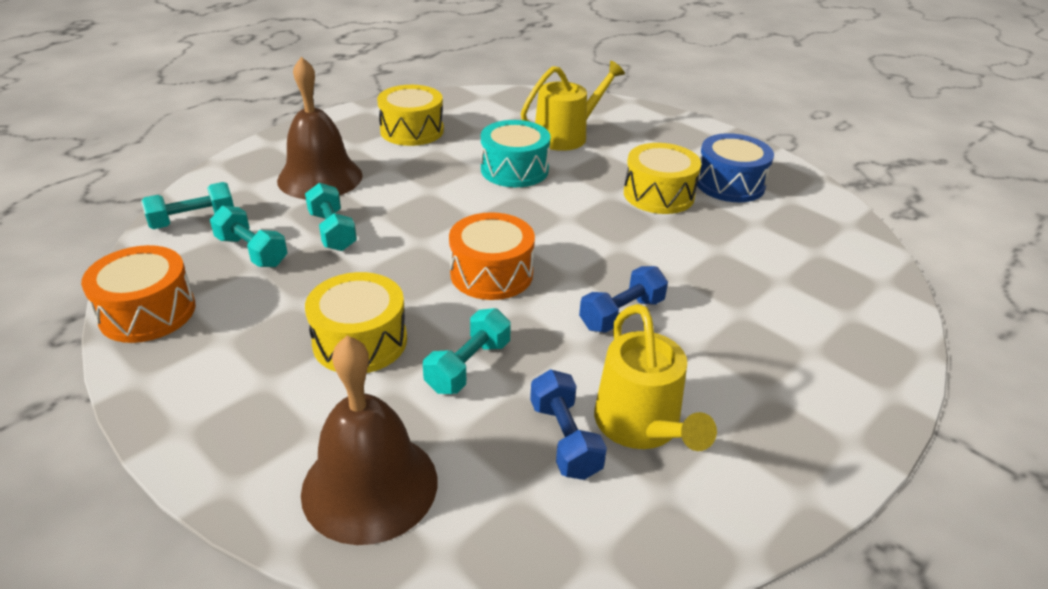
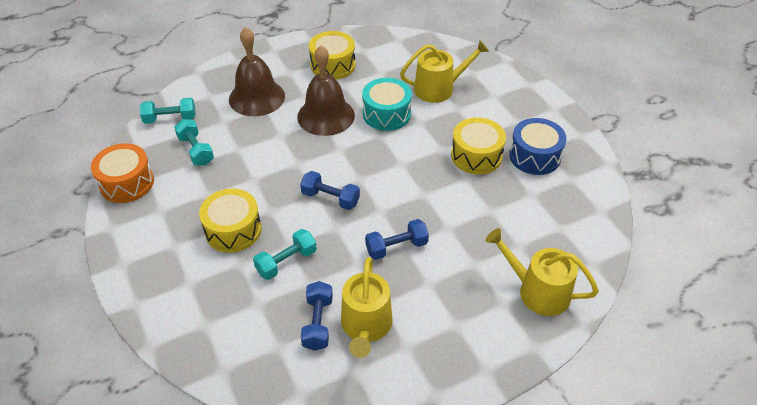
camera: 20 degrees right, 10 degrees up
(332, 231) = (248, 144): turquoise dumbbell -> none
(370, 486) = (203, 322): brown bell -> brown bell (326, 116)
(491, 274) = (330, 198): orange drum -> blue dumbbell
(843, 326) = (538, 291): none -> yellow watering can

